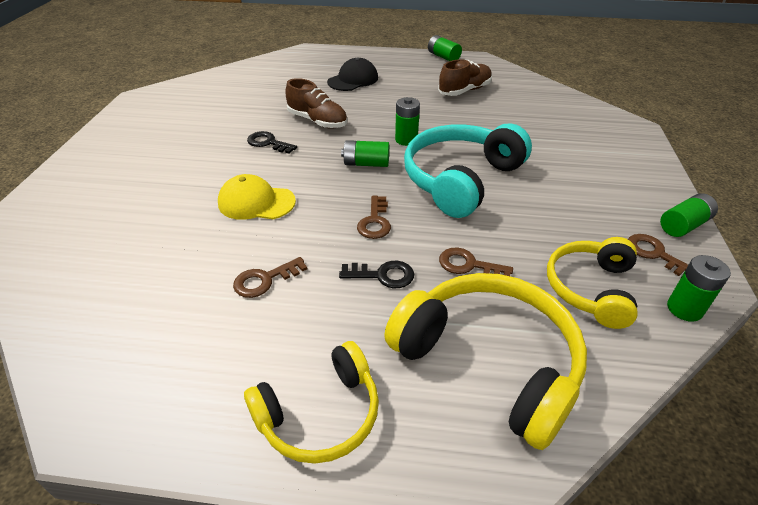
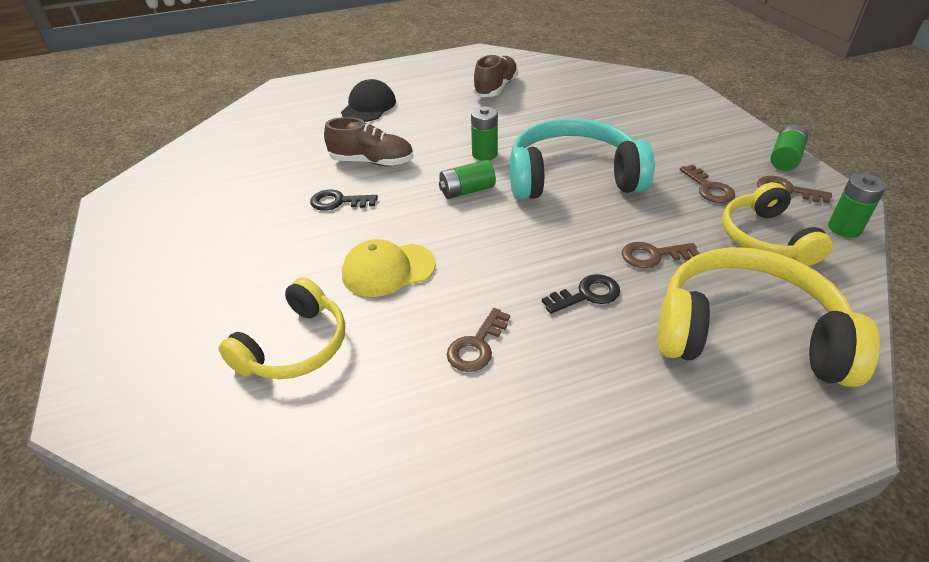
camera: 25 degrees left, 0 degrees up
(320, 414) = (654, 448): yellow headphones -> yellow headphones (295, 346)
(375, 221) = (531, 246): brown key -> brown key (708, 188)
(443, 57) = (442, 58): green battery -> none
(460, 179) = (572, 177): turquoise headphones -> turquoise headphones turned 75 degrees clockwise

